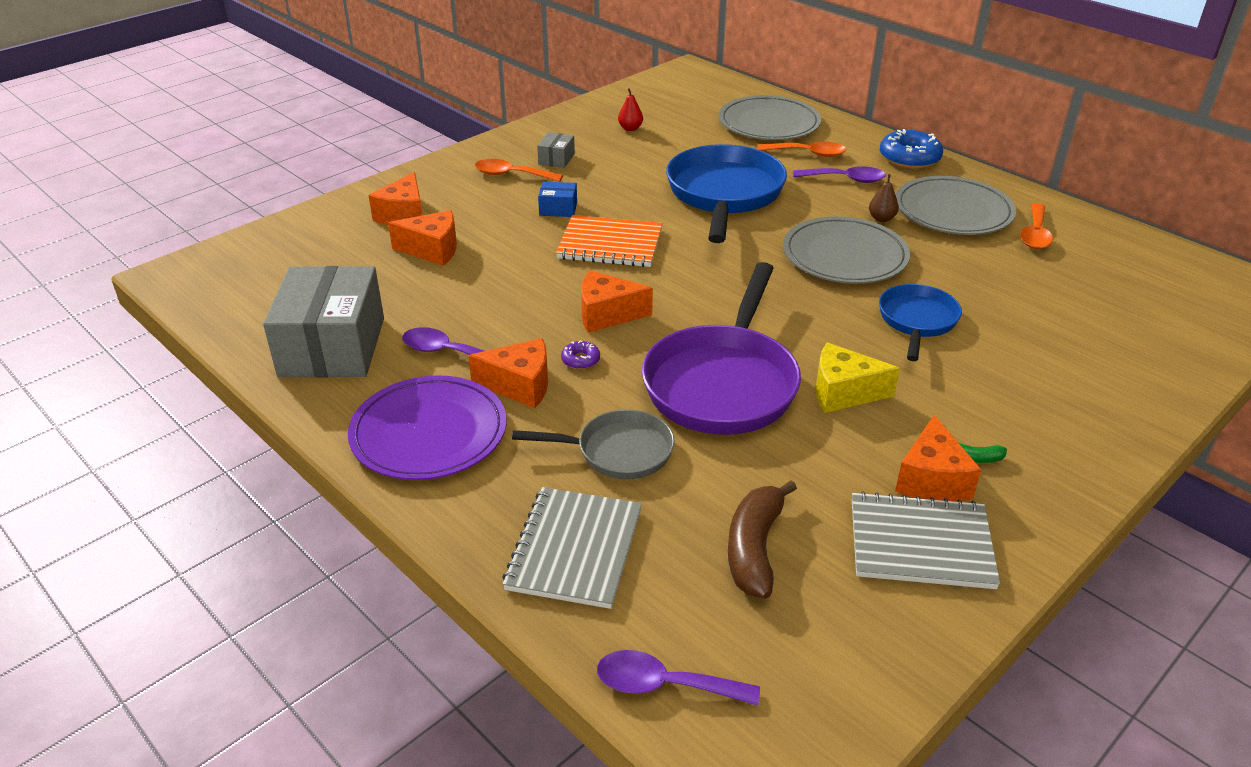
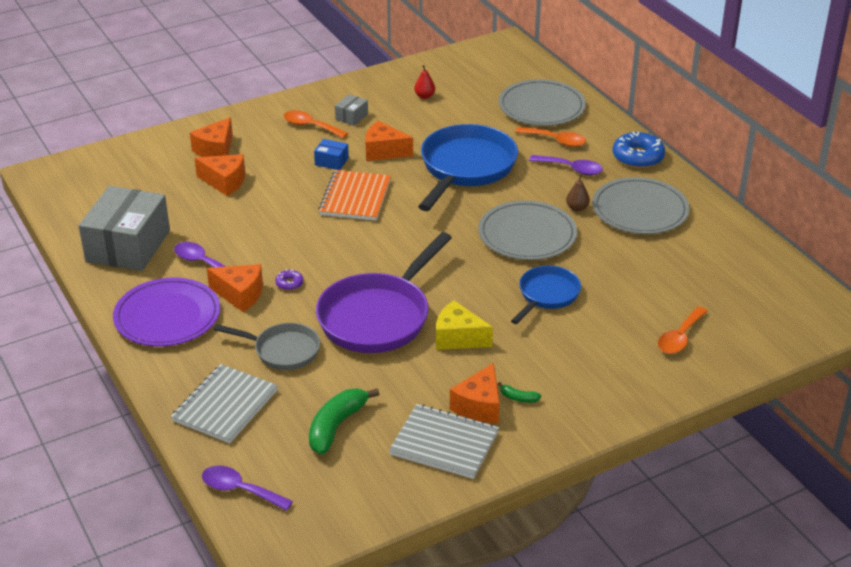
camera: 15 degrees right, 0 degrees up
(607, 314) = (324, 253): orange cheese -> orange cheese (384, 151)
(610, 244) = (355, 197): orange notebook -> orange notebook turned 75 degrees clockwise
(754, 548) = (336, 426): brown banana -> green banana
(1035, 234) = (692, 240): orange spoon -> orange spoon (680, 337)

